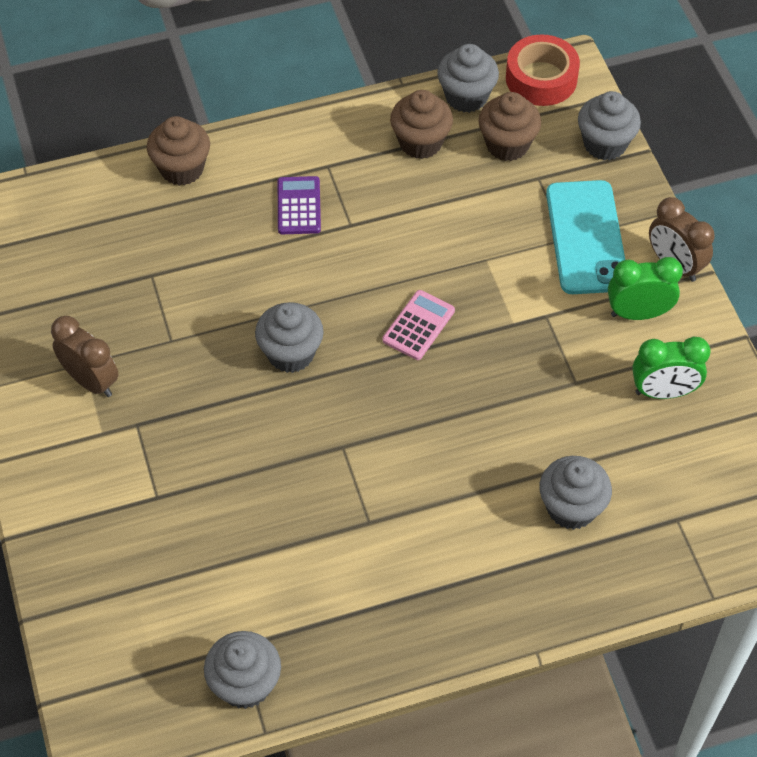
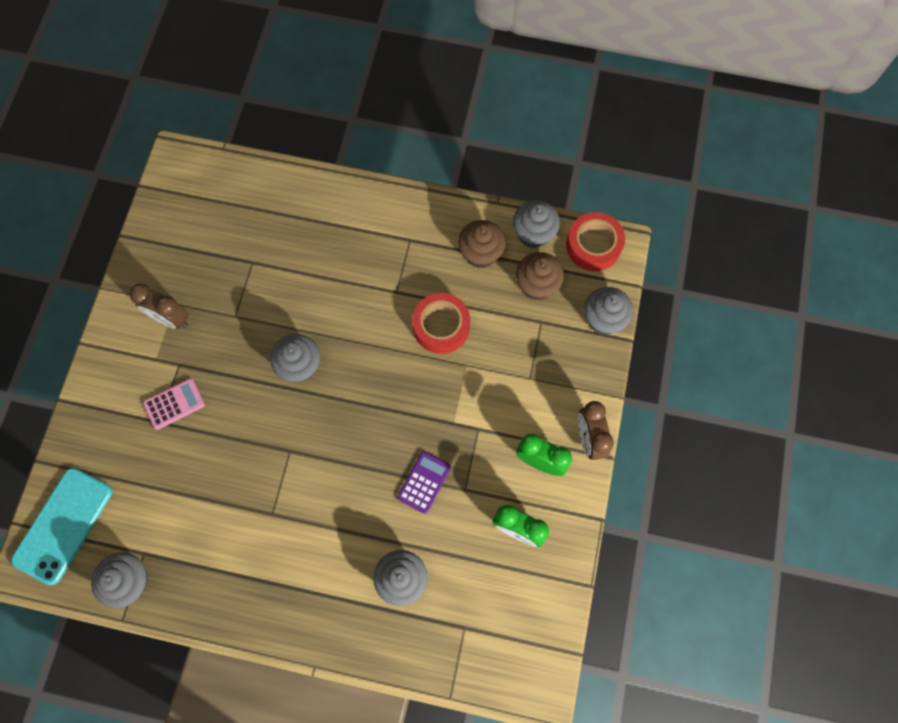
camera: 30 degrees right, 15 degrees up
(91, 381) = (171, 319): brown clock -> brown clock turned 135 degrees clockwise
(182, 169) = (317, 194): brown cupcake -> none
(299, 206) = (372, 260): purple calculator -> purple calculator (424, 482)
(418, 325) = (391, 390): pink calculator -> pink calculator (174, 404)
(429, 235) = (441, 326): none -> red tape
(586, 237) = (543, 384): turquoise phone -> turquoise phone (63, 525)

